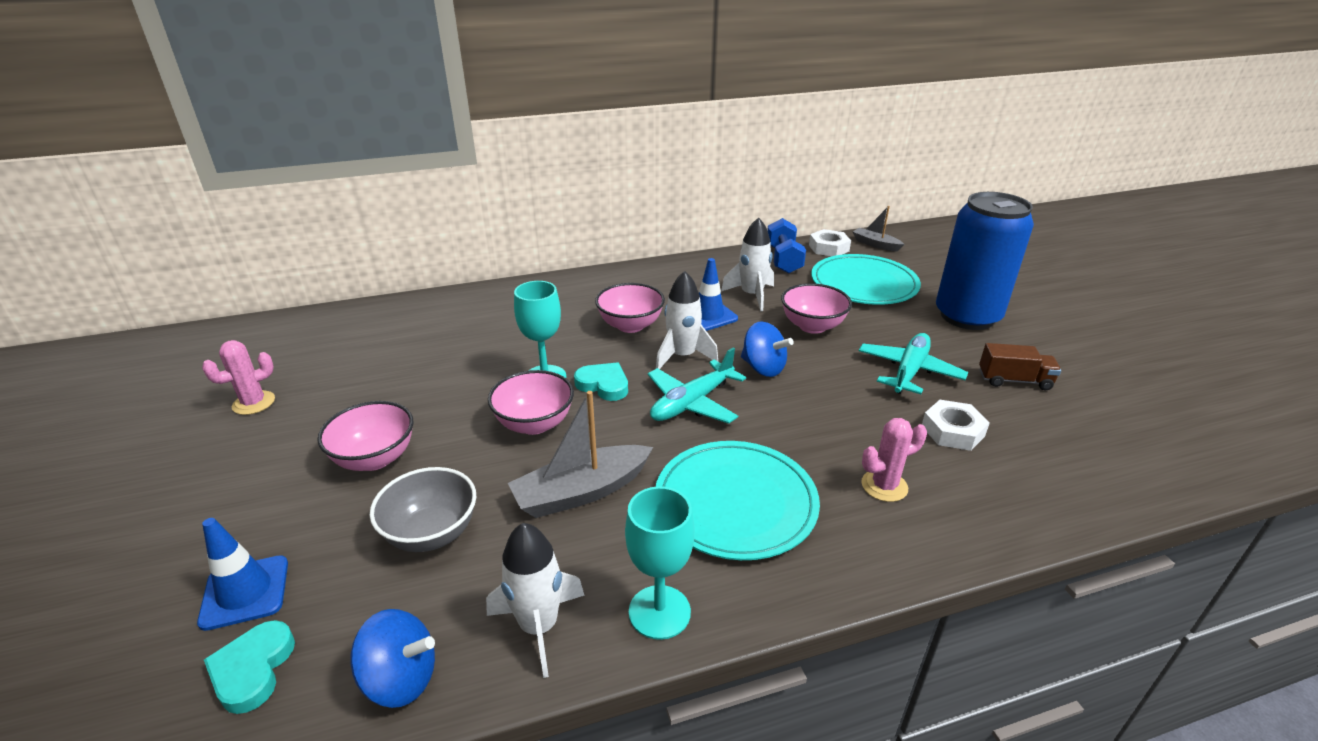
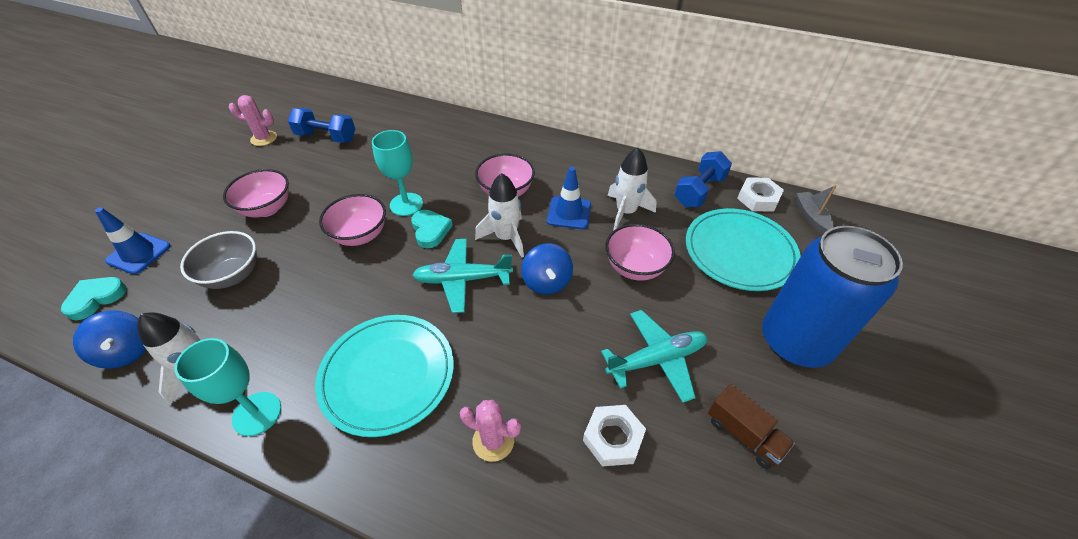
camera: 40 degrees right, 15 degrees up
(348, 366) = (326, 137): none -> blue dumbbell
(581, 492) = (323, 301): grey boat -> none

